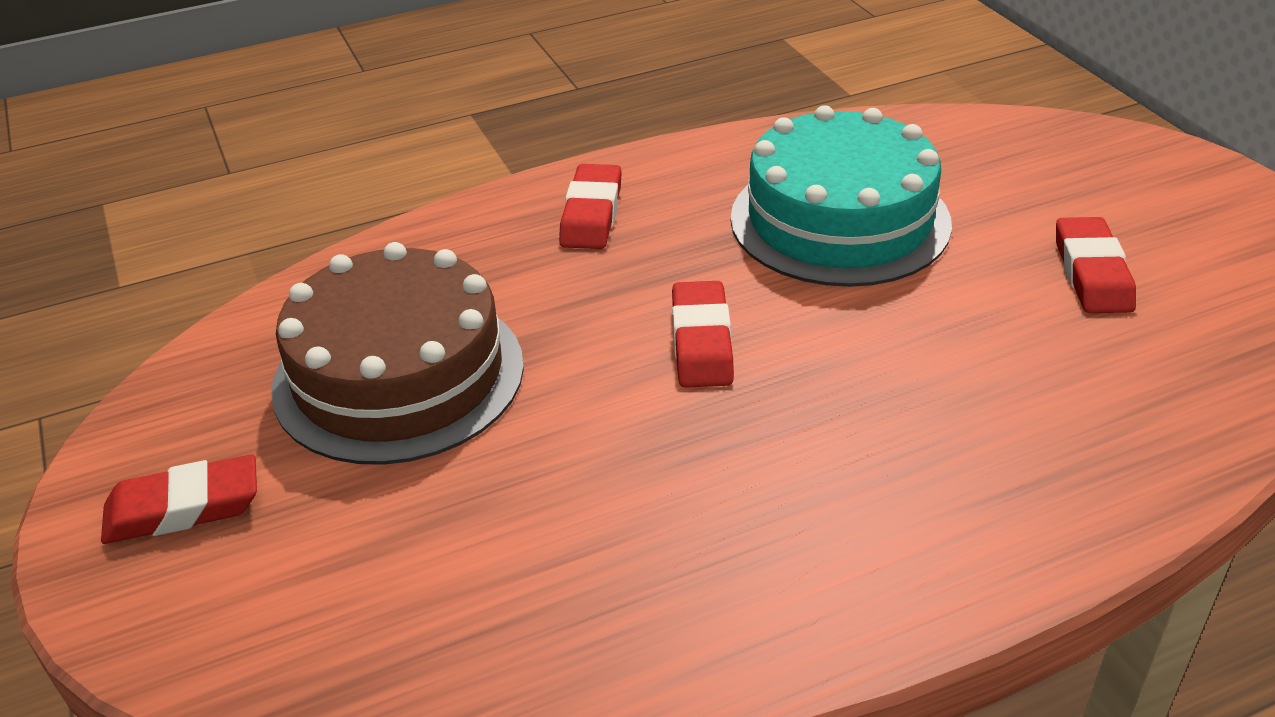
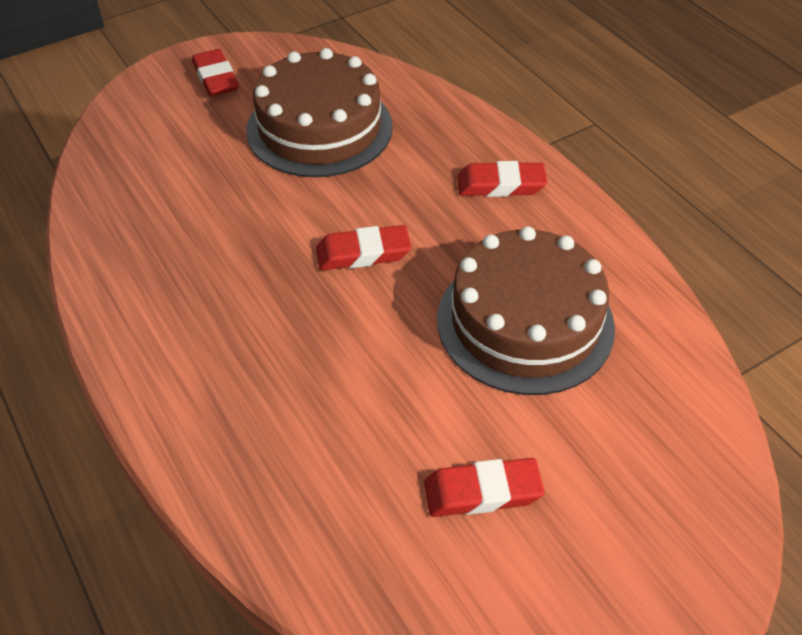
camera: 80 degrees right, 10 degrees up
(839, 220) = (525, 322): turquoise cake -> brown cake

